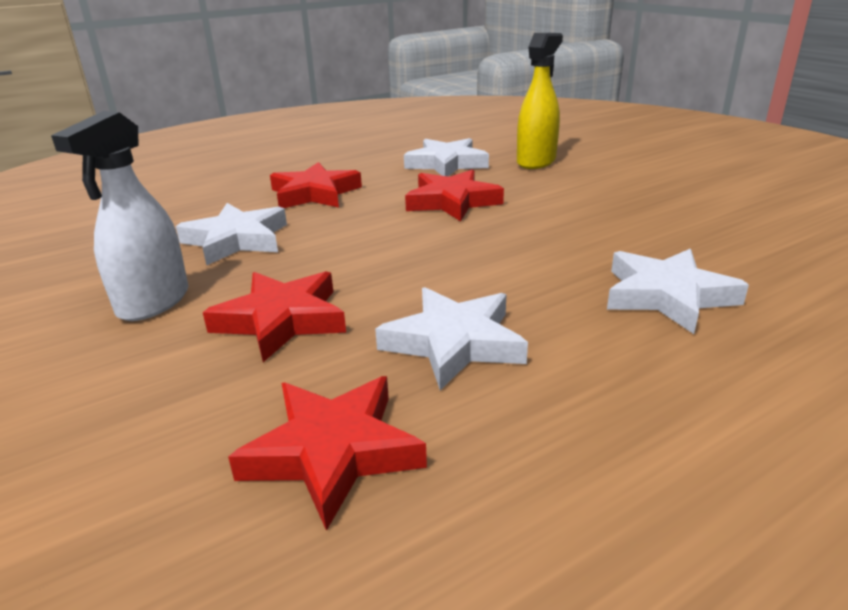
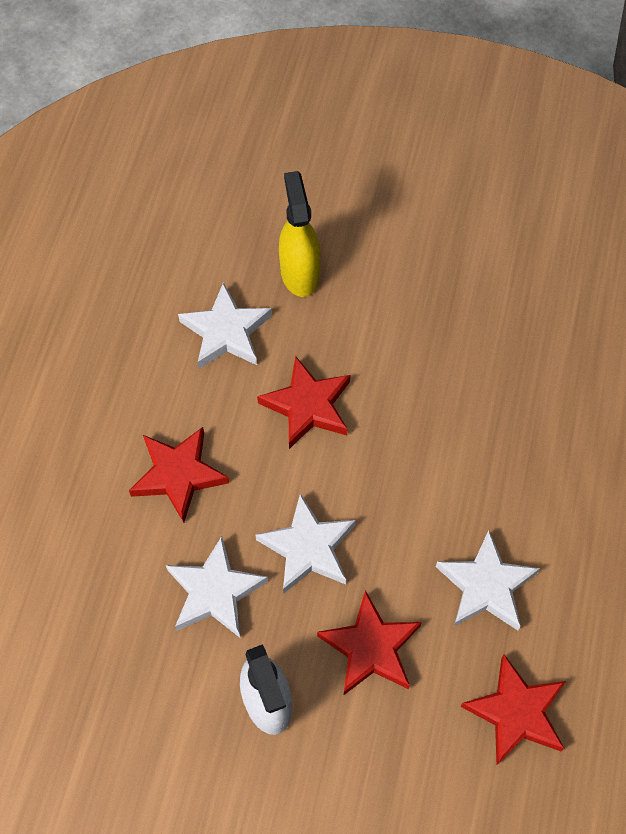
camera: 45 degrees left, 35 degrees up
(667, 296) = (553, 442): white star -> white star (308, 548)

